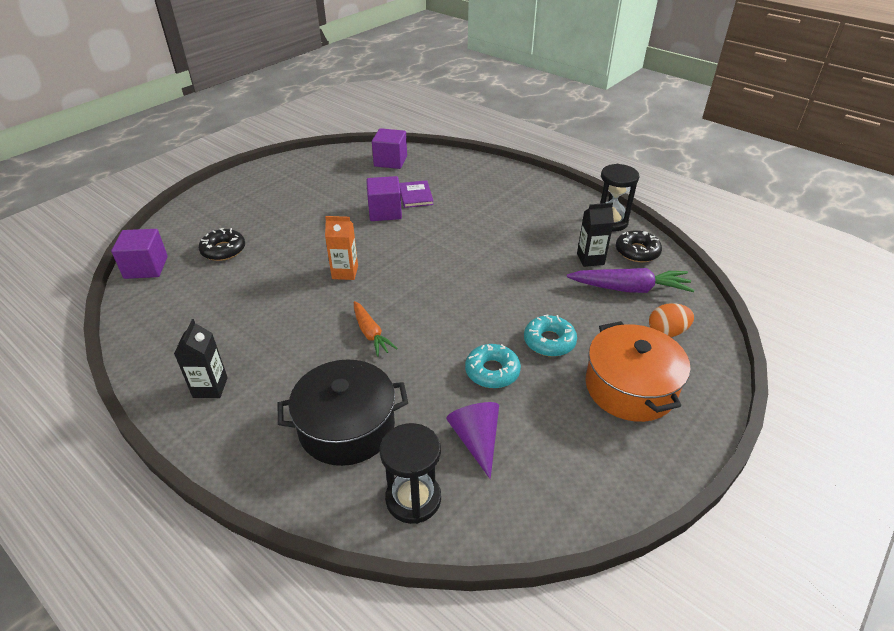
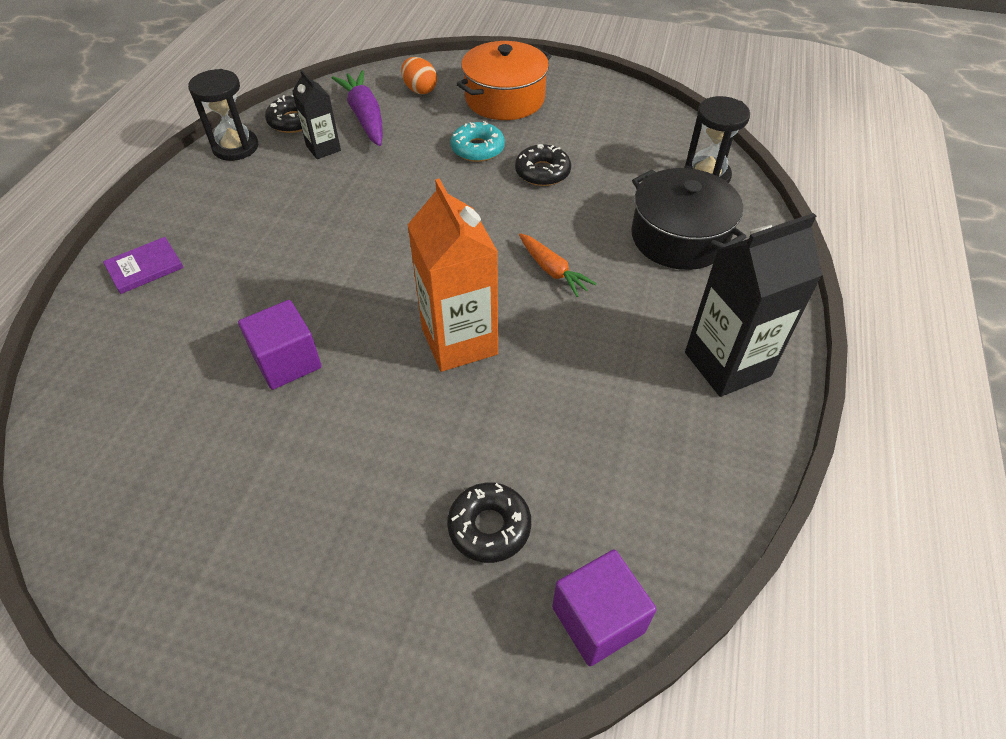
camera: 115 degrees left, 10 degrees up
(210, 387) = (727, 364): black carton -> black carton, size x1.79
(345, 272) = (459, 341): orange carton -> orange carton, size x1.79
(371, 333) = (552, 270): orange carrot -> orange carrot turned 105 degrees clockwise
(390, 161) = (101, 426): purple cube -> none
(415, 196) = (224, 343): purple book -> purple book (145, 267)
(476, 440) = (625, 161): purple cone -> none
(492, 371) = (542, 172): turquoise donut -> black donut

